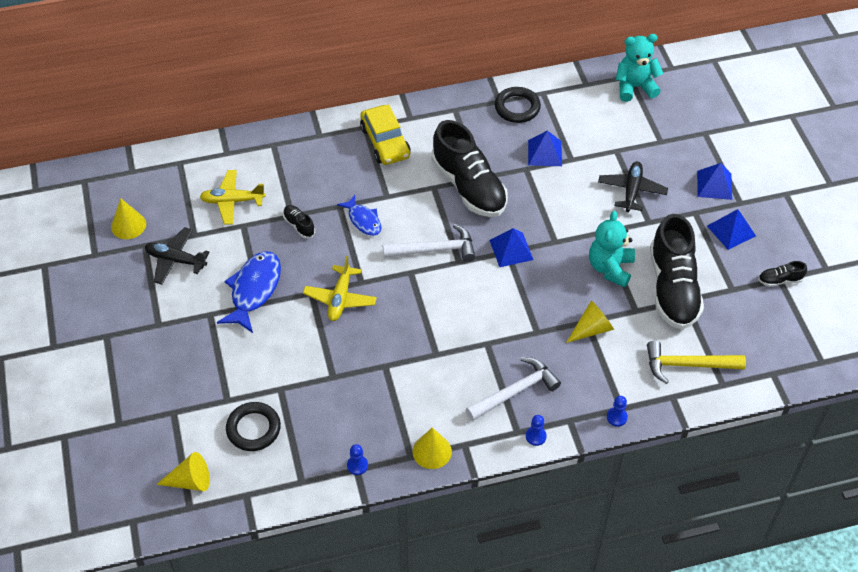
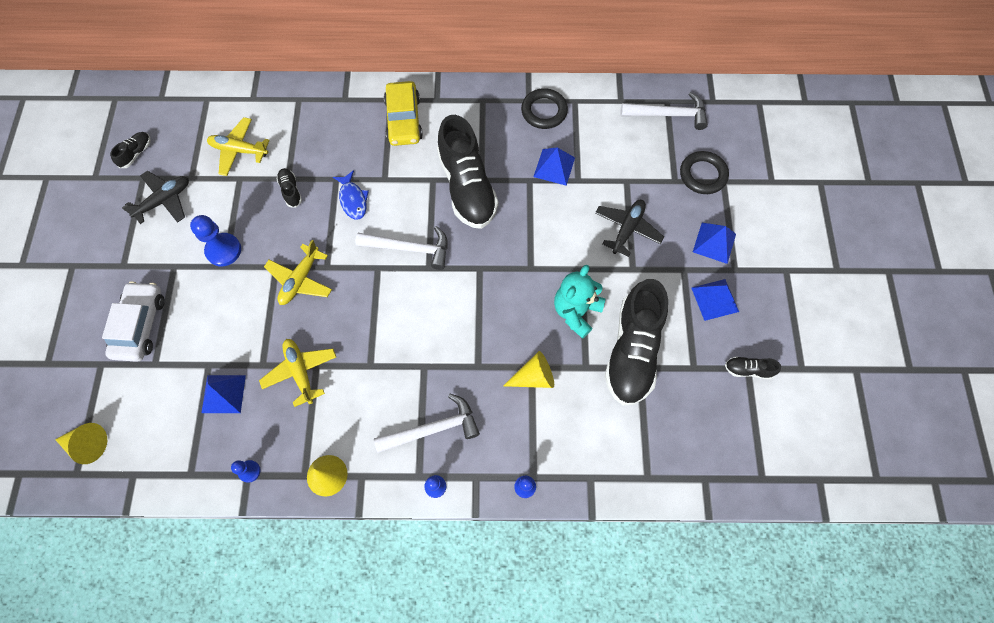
camera: 15 degrees right, 15 degrees up
(128, 225) = (136, 153): yellow cone -> black shoe
(175, 260) = (164, 200): black plane -> black plane turned 105 degrees clockwise
(198, 371) = (140, 325): none -> white car
(253, 429) = (167, 402): black ring -> black ring (703, 175)
(254, 290) = (223, 250): blue fish -> blue pawn
(372, 374) = (300, 372): none -> yellow plane
(511, 249) = (484, 266): blue pyramid -> blue pyramid (223, 393)
(635, 87) = (668, 114): turquoise teddy bear -> white hammer
(687, 365) = (618, 445): yellow hammer -> none

